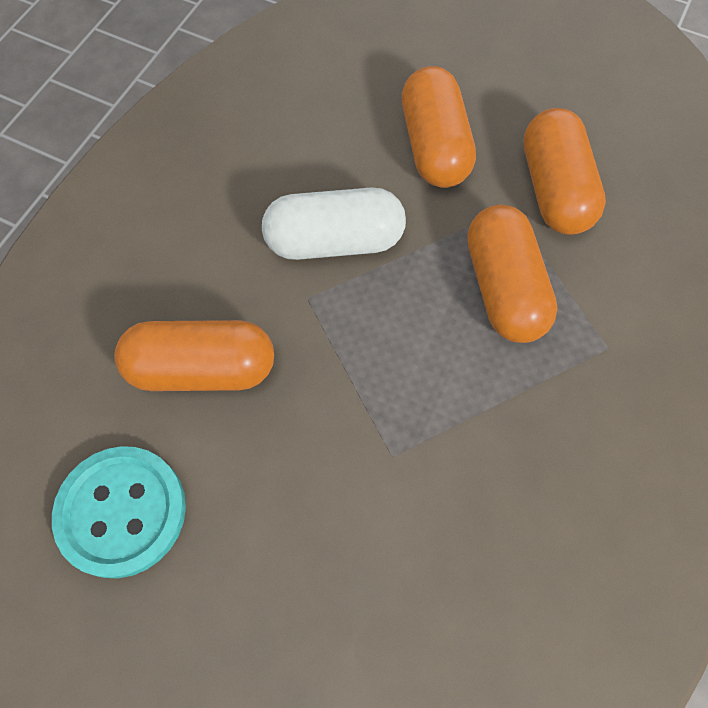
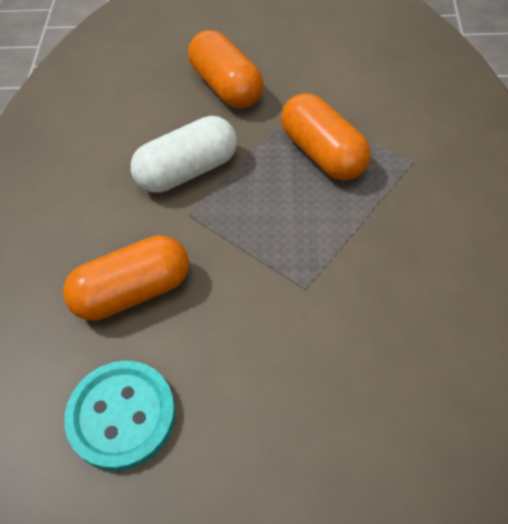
camera: 20 degrees left, 10 degrees down
(554, 189) = (323, 82): orange capsule -> none

